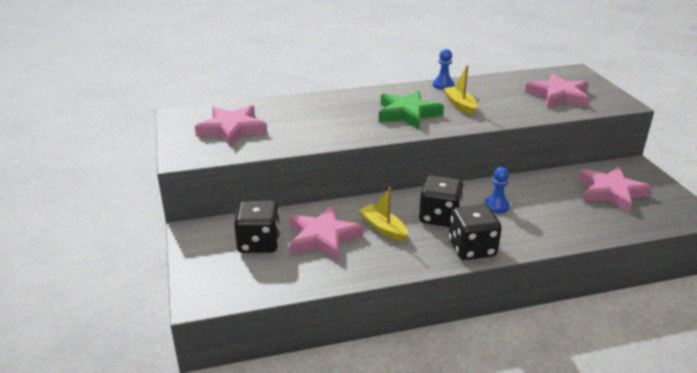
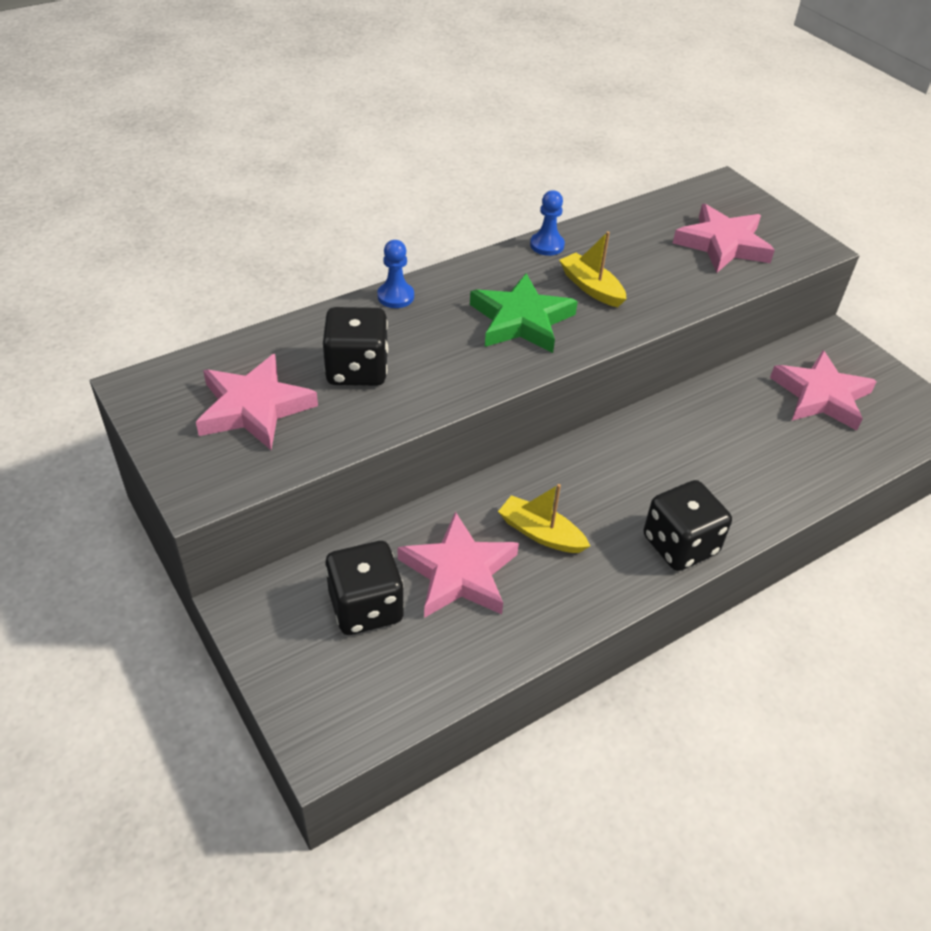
camera: 20 degrees left, 15 degrees up
(439, 217) = (612, 493): black dice -> black dice (357, 370)
(496, 206) = (682, 454): blue pawn -> blue pawn (395, 296)

